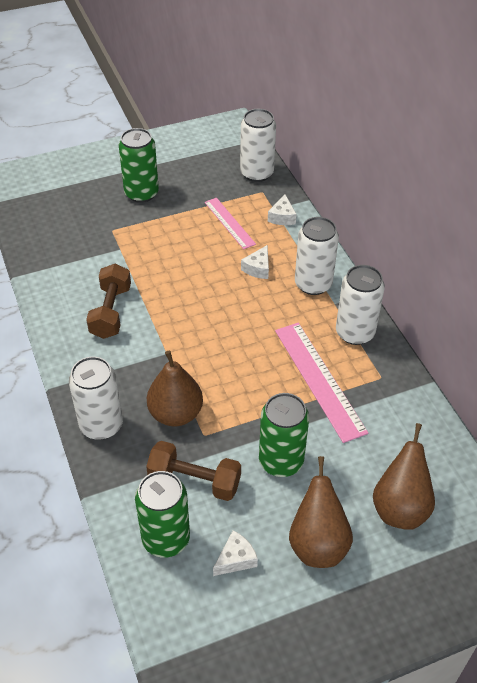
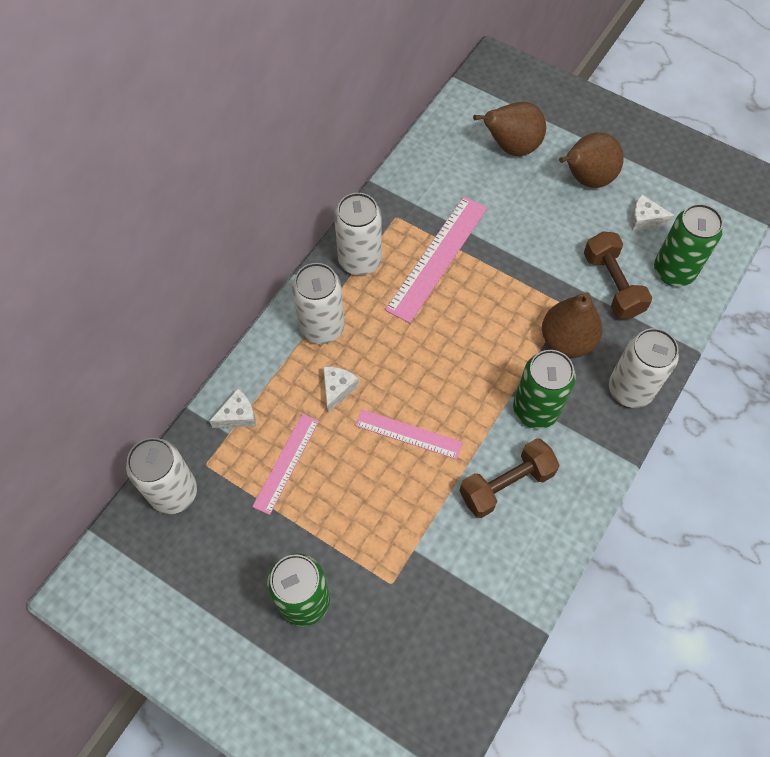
camera: 125 degrees left, 15 degrees up
(193, 285) = (408, 434): none -> pink ruler
(258, 268) = (337, 389): white cheese -> white cheese turned 60 degrees counterclockwise
(281, 461) = (541, 239): green can -> green can (535, 410)

